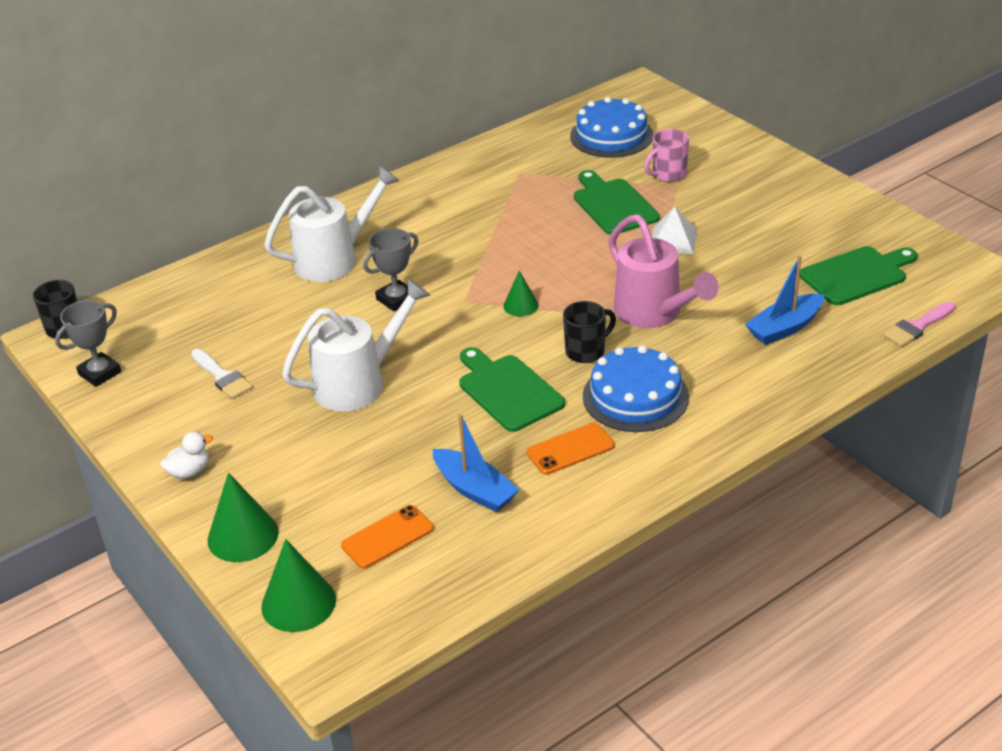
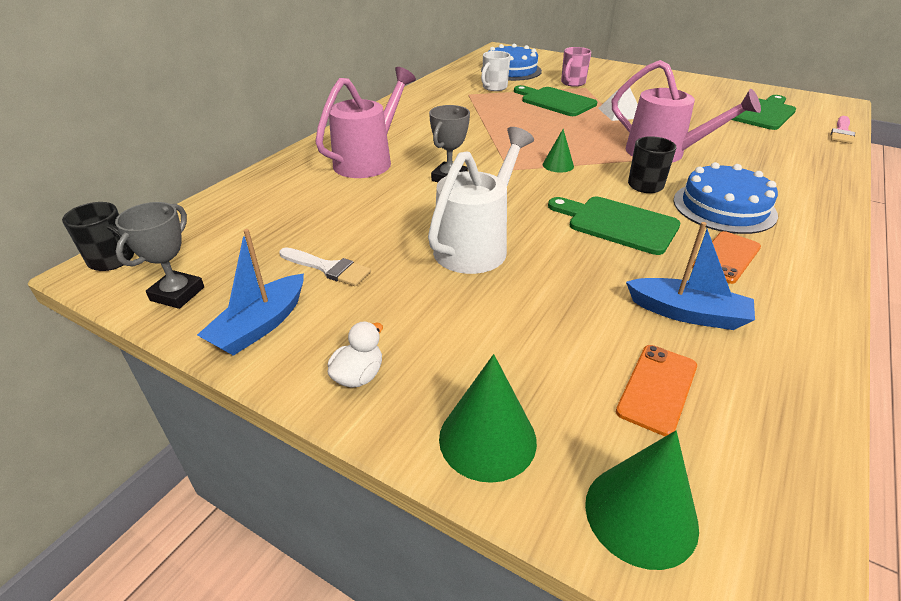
camera: 25 degrees left, 0 degrees up
(335, 259) = (369, 161): white watering can -> pink watering can
(560, 166) = (494, 87): none -> white mug
(785, 327) = (763, 146): blue boat -> blue boat (260, 325)

